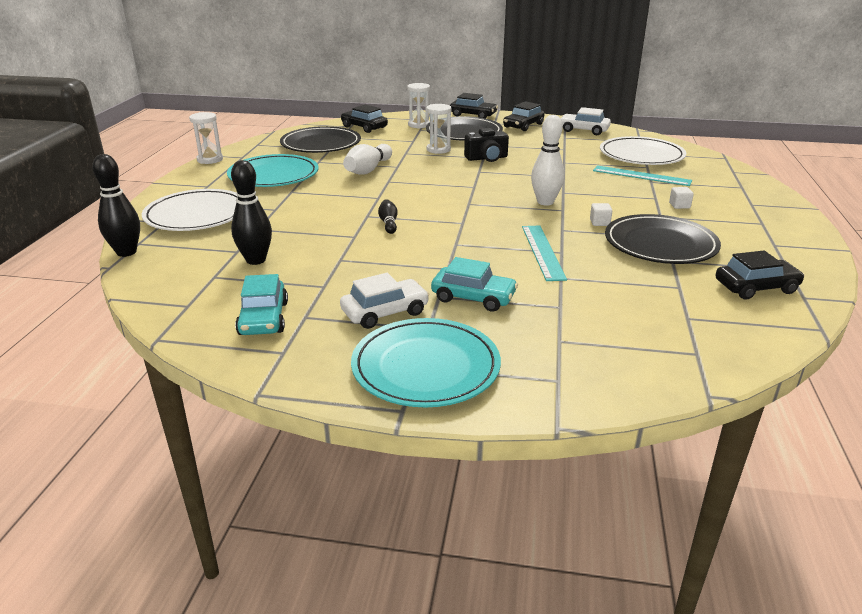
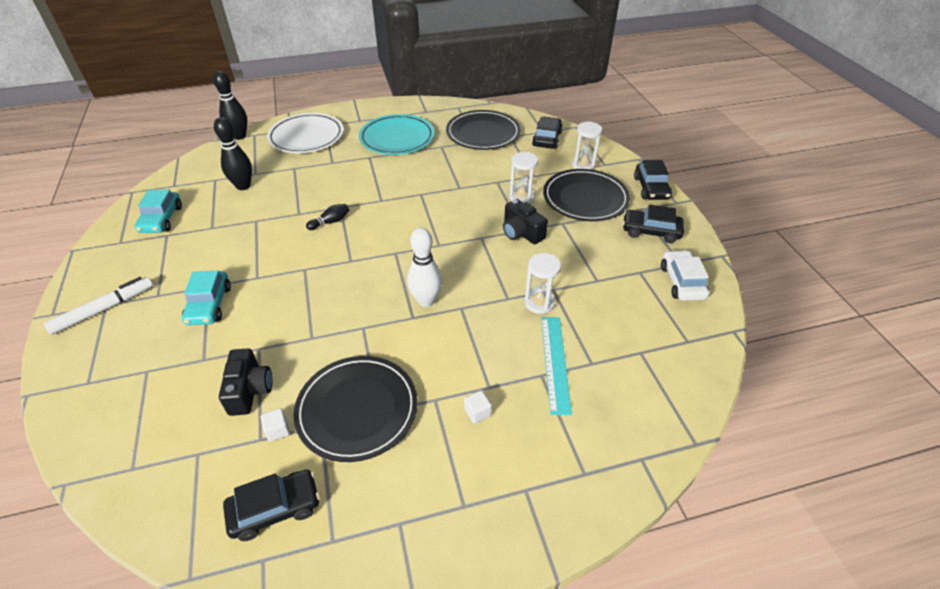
camera: 65 degrees right, 15 degrees up
(210, 159) = (410, 102): white hourglass -> white hourglass (539, 303)
(263, 318) = (161, 219): turquoise car -> turquoise car turned 60 degrees counterclockwise
(368, 170) = (440, 176): white bowling pin -> none
(385, 312) = (178, 267): white car -> none
(425, 367) = (104, 309): turquoise plate -> white marker
(542, 252) = (307, 325): turquoise ruler -> none
(599, 222) = (393, 351): white cube -> white cube (278, 430)
(617, 286) = (250, 390): none -> black camera
(641, 155) = (630, 351): white plate -> none
(756, 287) = (275, 509): black car -> black car turned 75 degrees counterclockwise

